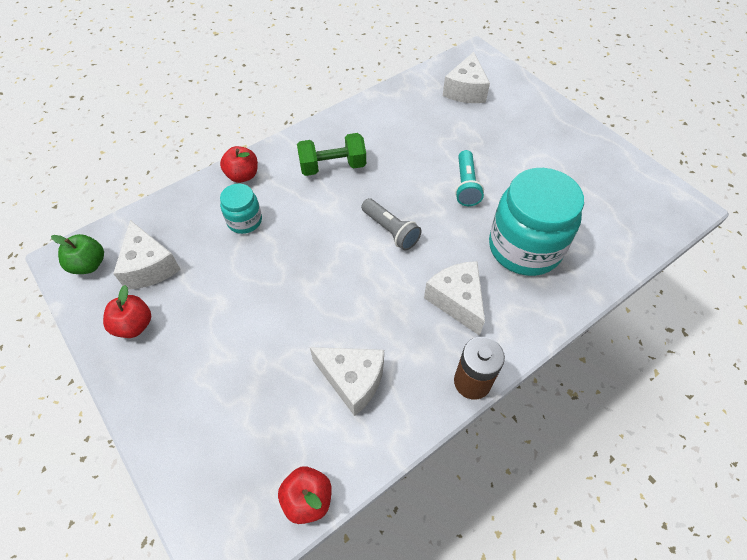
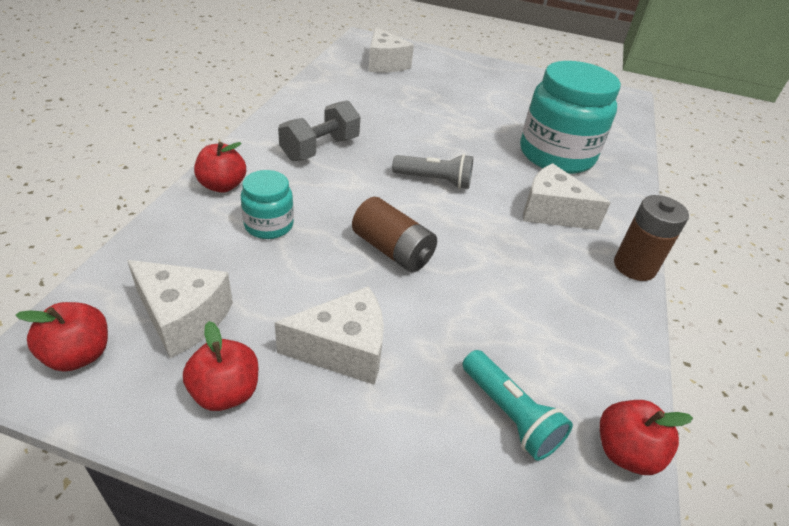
camera: 40 degrees left, 15 degrees down
(89, 264) = (79, 355): green apple -> red apple
(304, 277) = (392, 250): none -> brown battery
(332, 166) = (320, 148): green dumbbell -> grey dumbbell
(352, 380) = (540, 317): white cheese -> white cheese (343, 349)
(466, 186) = (461, 128): turquoise flashlight -> turquoise flashlight (509, 415)

